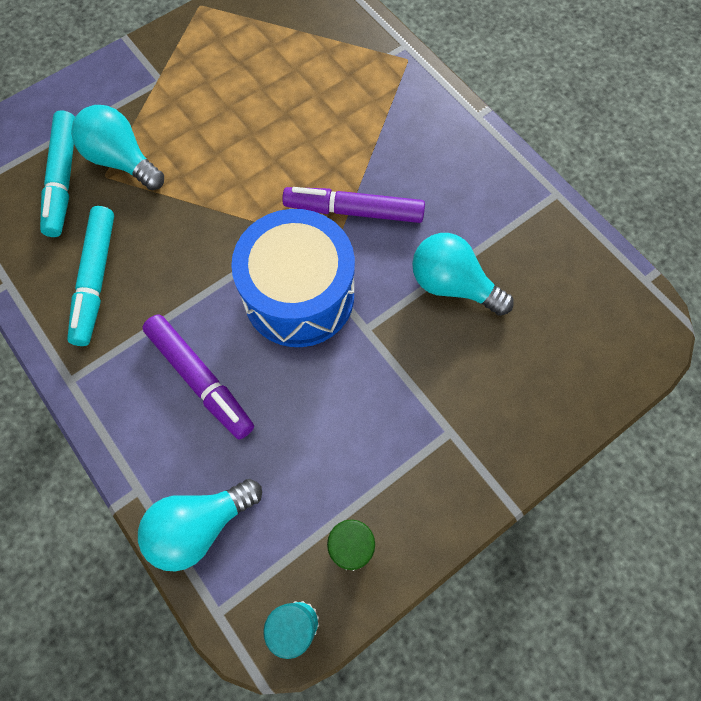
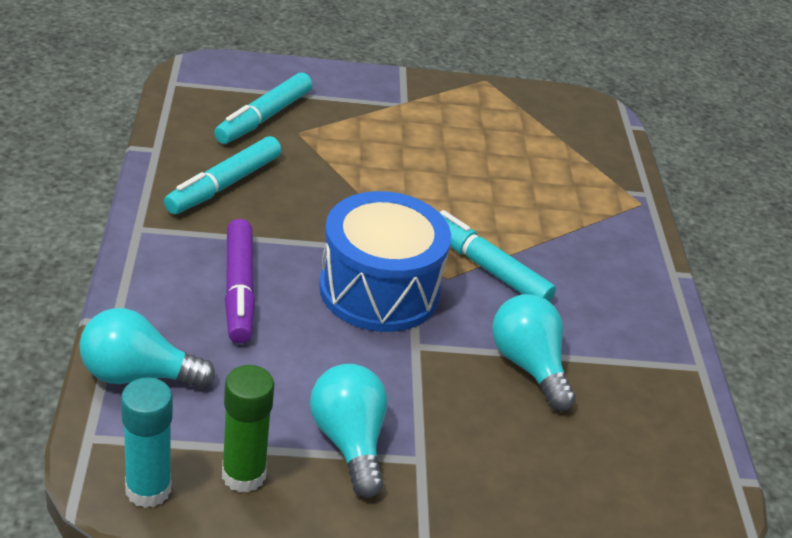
camera: 30 degrees right, 30 degrees down
(122, 161) = (322, 132): turquoise light bulb -> turquoise light bulb (349, 442)
(353, 211) = (486, 267): purple marker -> turquoise marker

